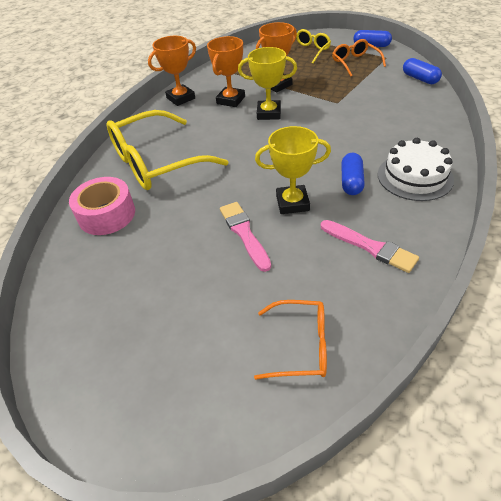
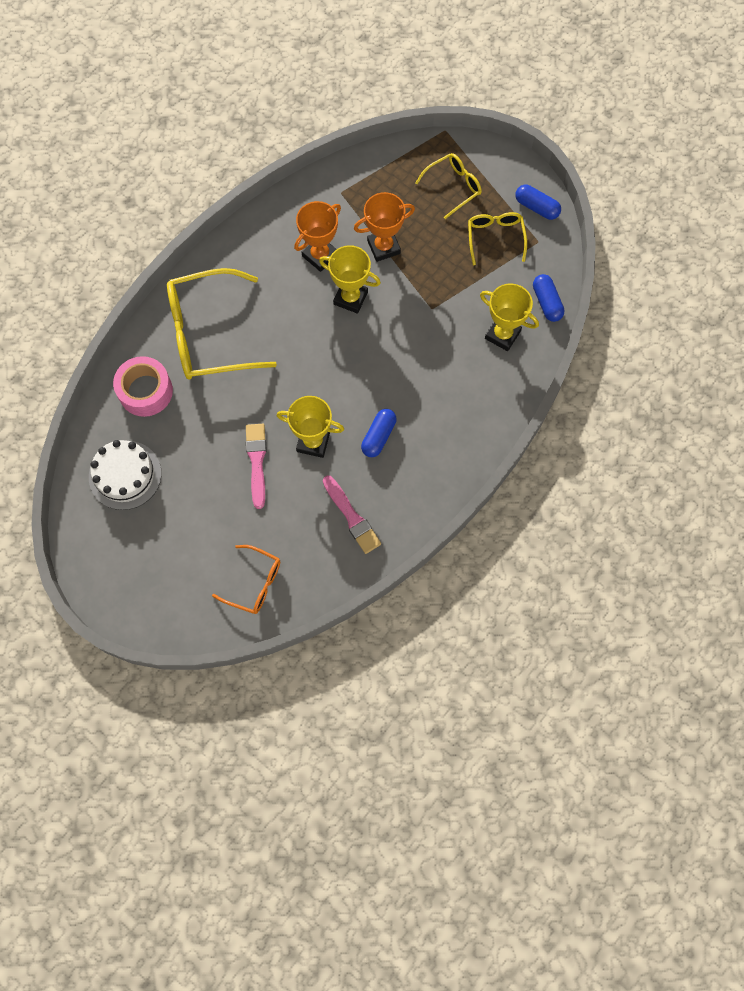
camera: 15 degrees right, 25 degrees up
(181, 98) = (266, 228): orange trophy -> none
(355, 63) = (495, 238): orange glasses -> yellow glasses
(403, 100) = (502, 334): none -> yellow trophy
(414, 177) = (439, 453): white cake -> white cake (125, 475)

